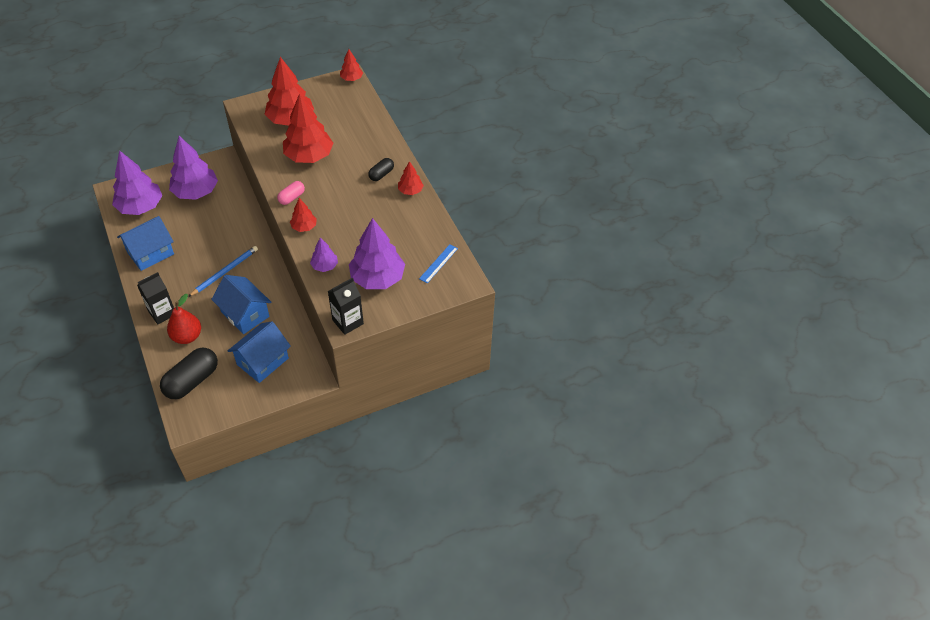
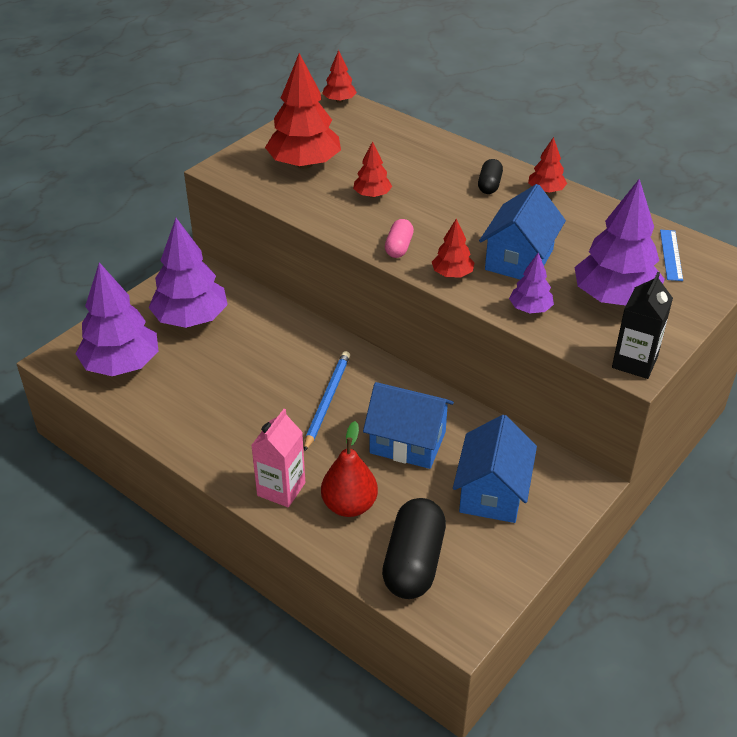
camera: 25 degrees left, 10 degrees down
(150, 253) = (191, 418): blue house -> blue house (519, 259)
(162, 313) = (281, 489): black carton -> pink carton
(309, 156) = (372, 195): red tree -> red tree, size x0.50

